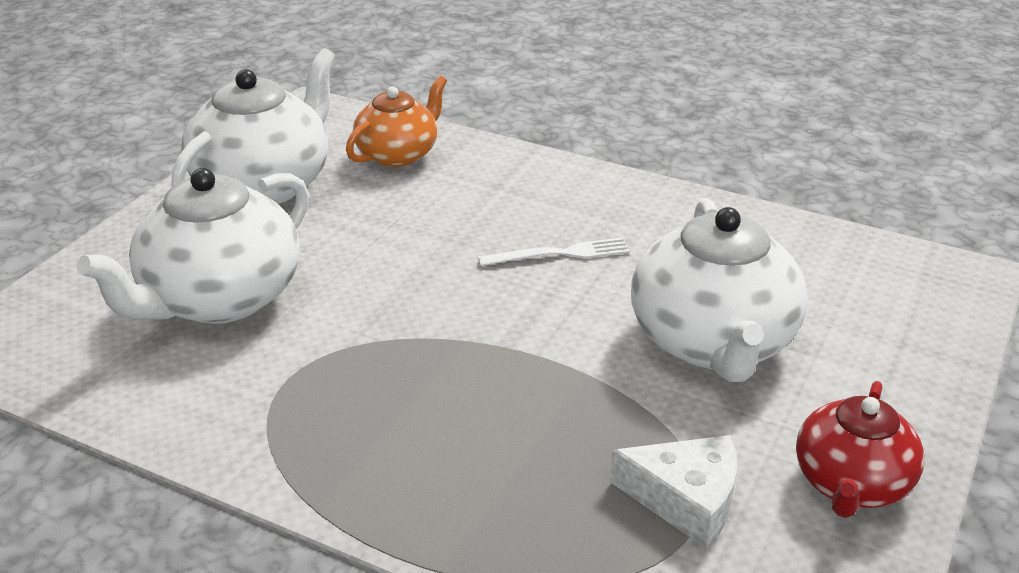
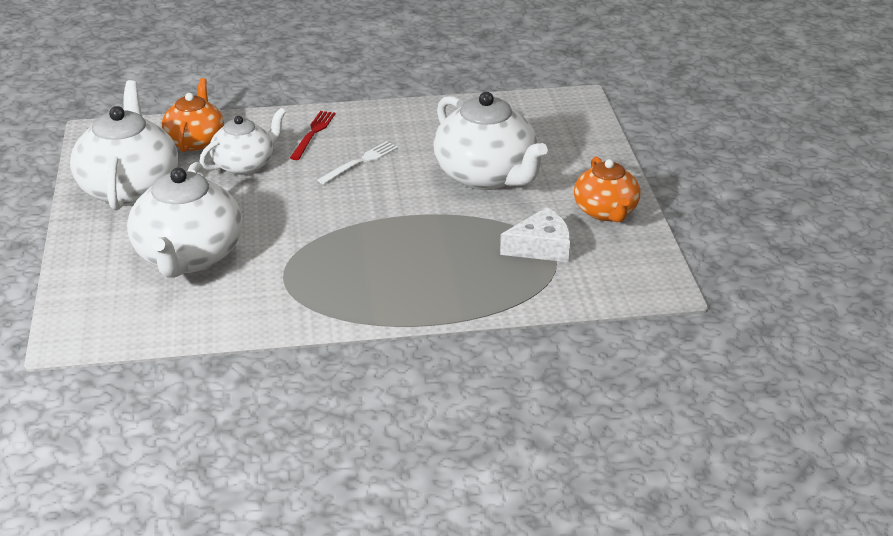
camera: 35 degrees left, 0 degrees up
(417, 204) = (244, 165): none -> white teapot
(542, 194) = (313, 133): none -> red fork
(851, 484) = (606, 212): red teapot -> orange teapot

